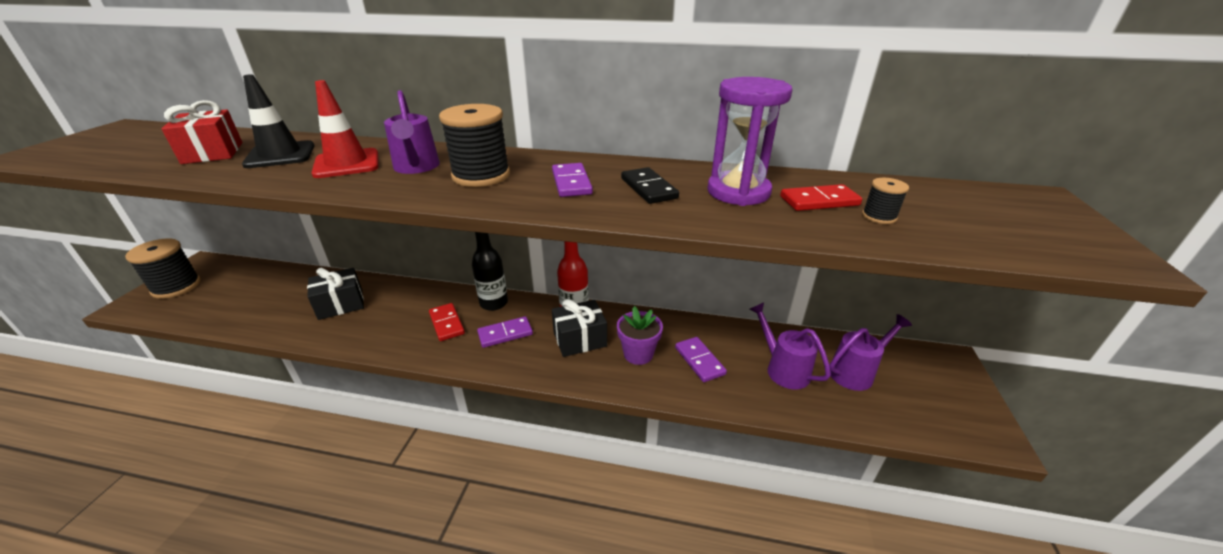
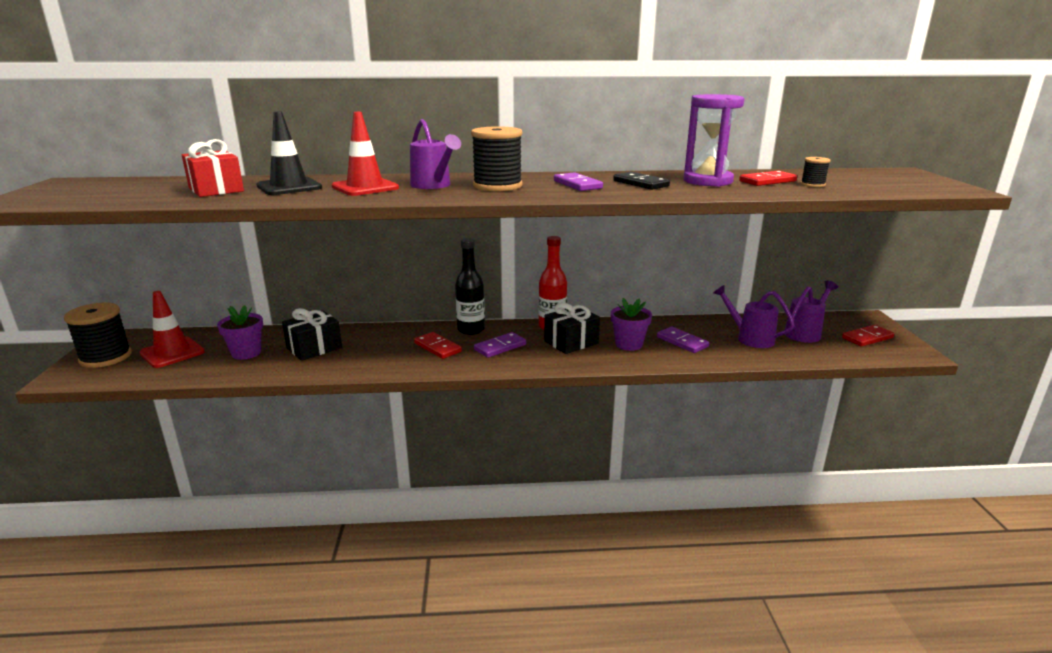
camera: 15 degrees left, 10 degrees down
(228, 290) = (172, 353): none -> red traffic cone
(282, 301) = (246, 353): none -> purple flower pot
(934, 395) = (867, 338): none -> red domino

